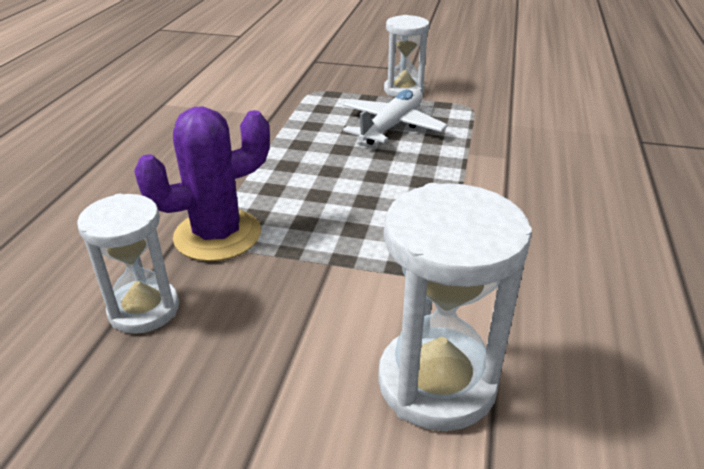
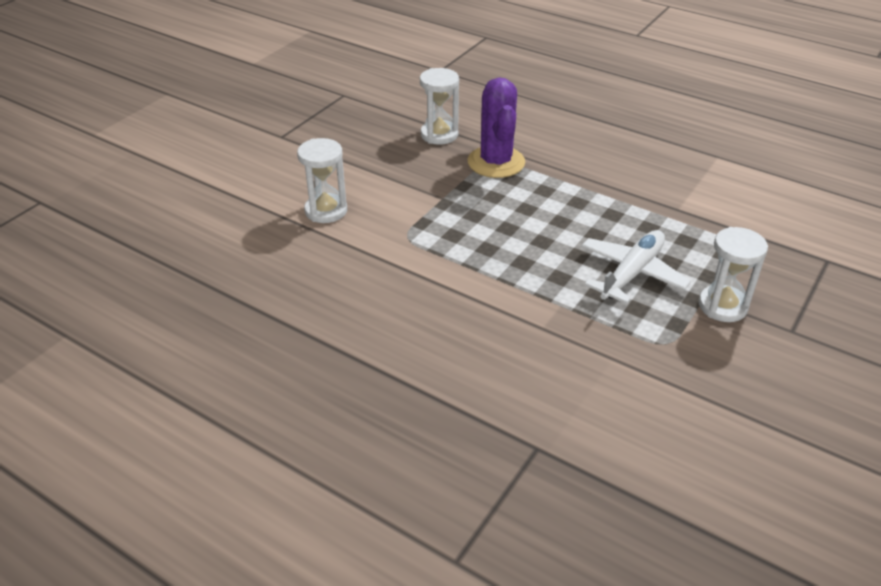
camera: 110 degrees right, 5 degrees up
(392, 126) = (632, 273): white plane -> white plane turned 105 degrees counterclockwise
(437, 382) = (326, 211): white hourglass -> white hourglass, size x0.67

